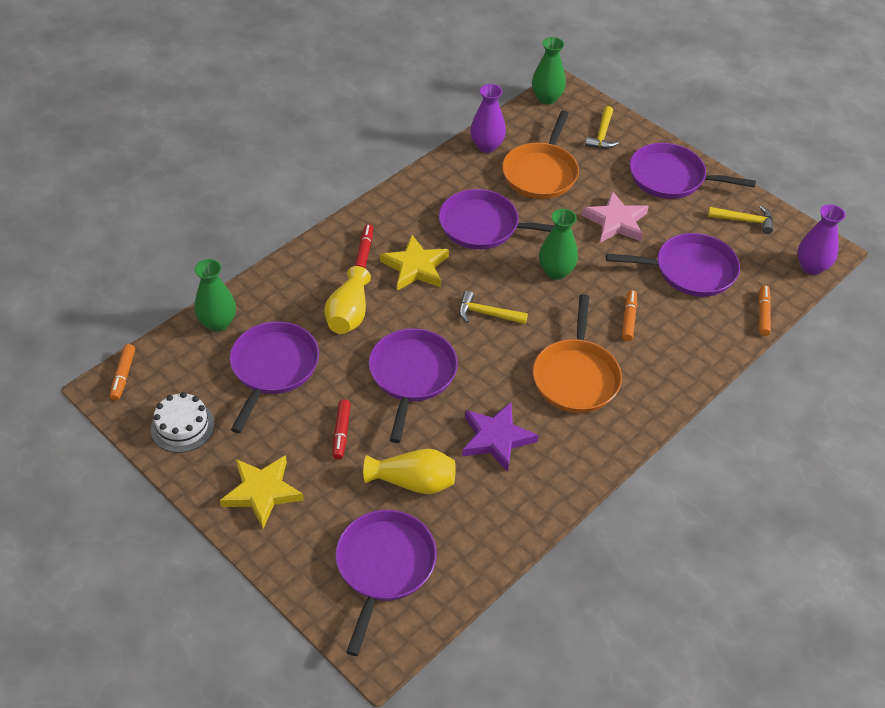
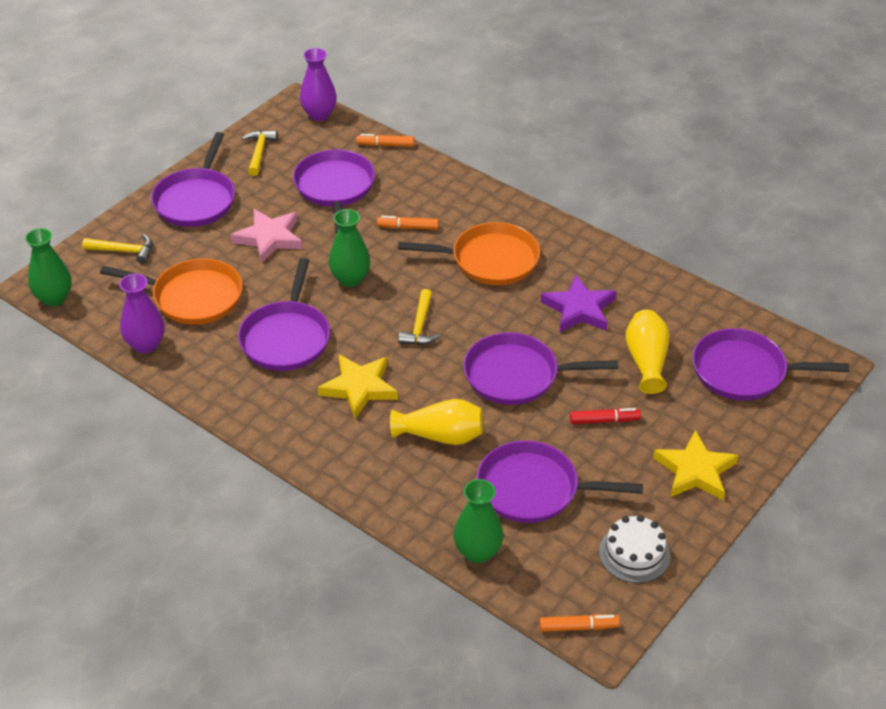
camera: 95 degrees left, 5 degrees down
(364, 251) = (340, 434): red marker -> none

